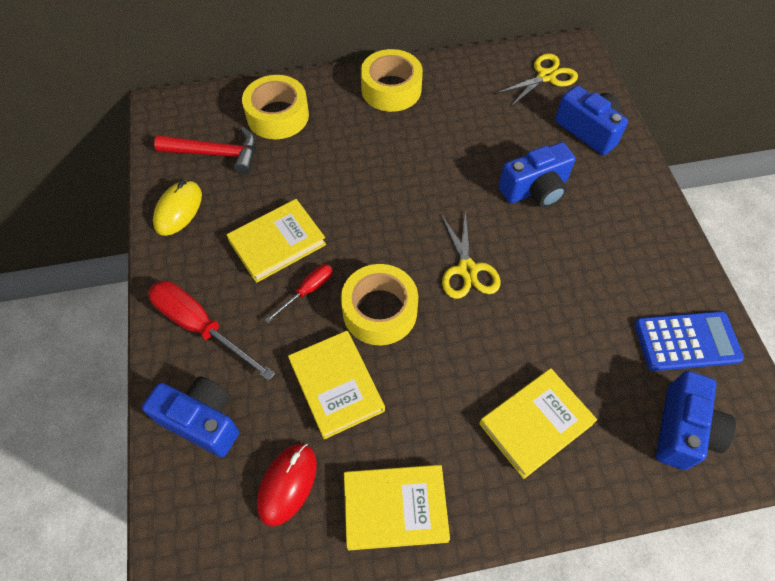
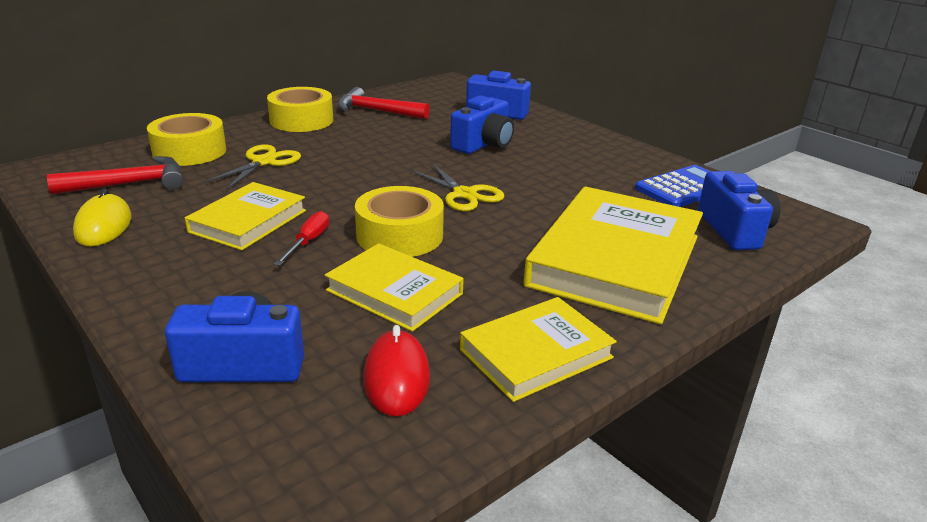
camera: 30 degrees left, 30 degrees down
(200, 326) = (190, 296): red screwdriver -> none
(467, 92) = (376, 111): none -> red hammer
(535, 424) = (615, 260): yellow book -> yellow book, size x1.76
(546, 76) = (438, 95): yellow scissors -> yellow scissors (264, 162)

